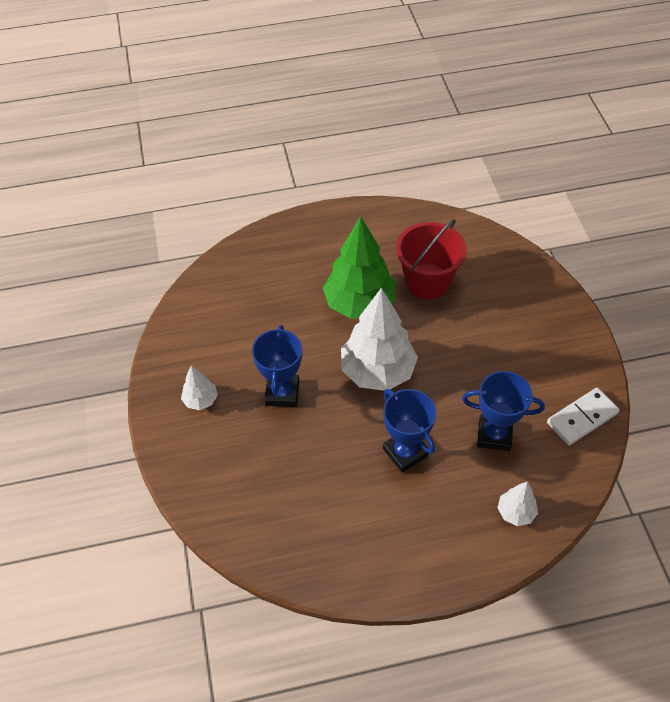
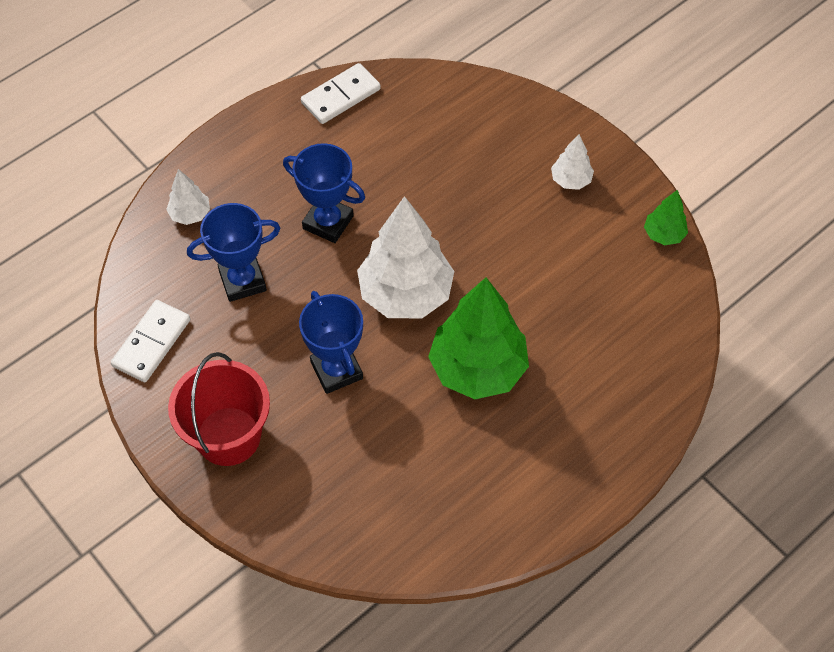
camera: 150 degrees right, 5 degrees up
(171, 332) = (663, 234): none -> green tree
(282, 393) = (493, 225): blue trophy -> blue trophy (336, 370)
(331, 570) = (340, 96): none -> white domino
(427, 281) = (412, 441): red bucket -> red bucket (228, 436)

